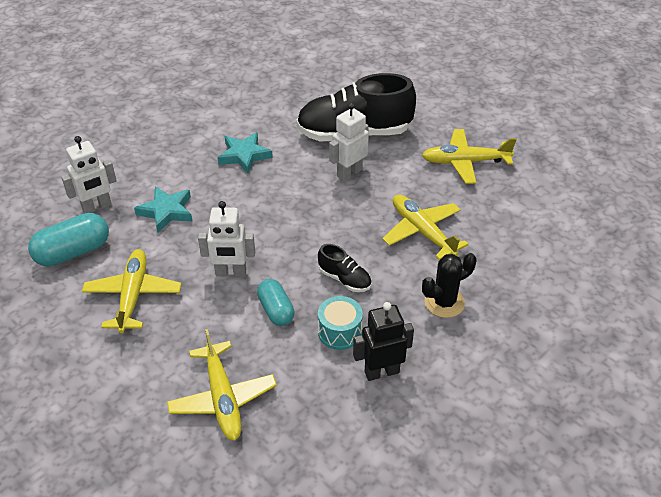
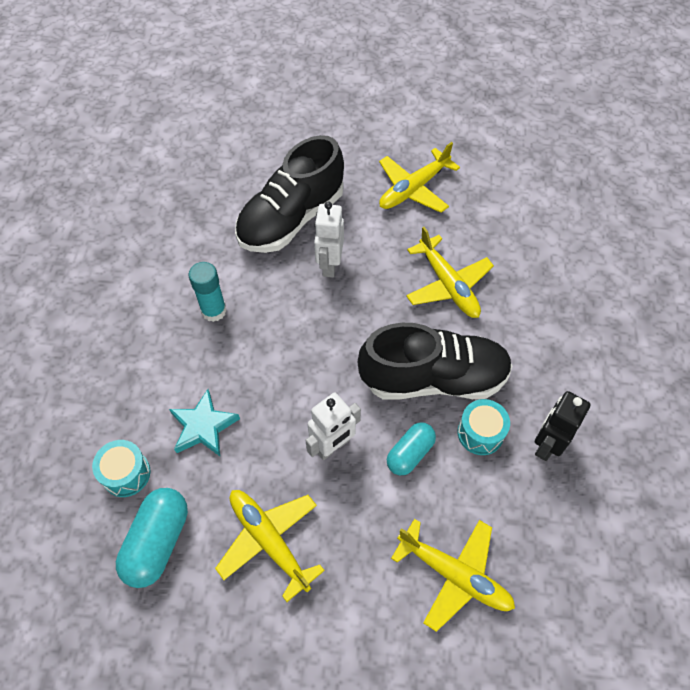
camera: 40 degrees left, 15 degrees up
(97, 207) = (126, 473): white robot -> turquoise drum
(244, 155) = (214, 311): turquoise star -> turquoise glue stick
(276, 310) = (410, 453): turquoise capsule -> turquoise capsule turned 75 degrees counterclockwise
(344, 279) = (433, 378): black shoe -> black shoe, size x2.25
(422, 232) = (448, 284): yellow plane -> yellow plane turned 135 degrees counterclockwise
(444, 302) = (529, 342): black cactus -> none

